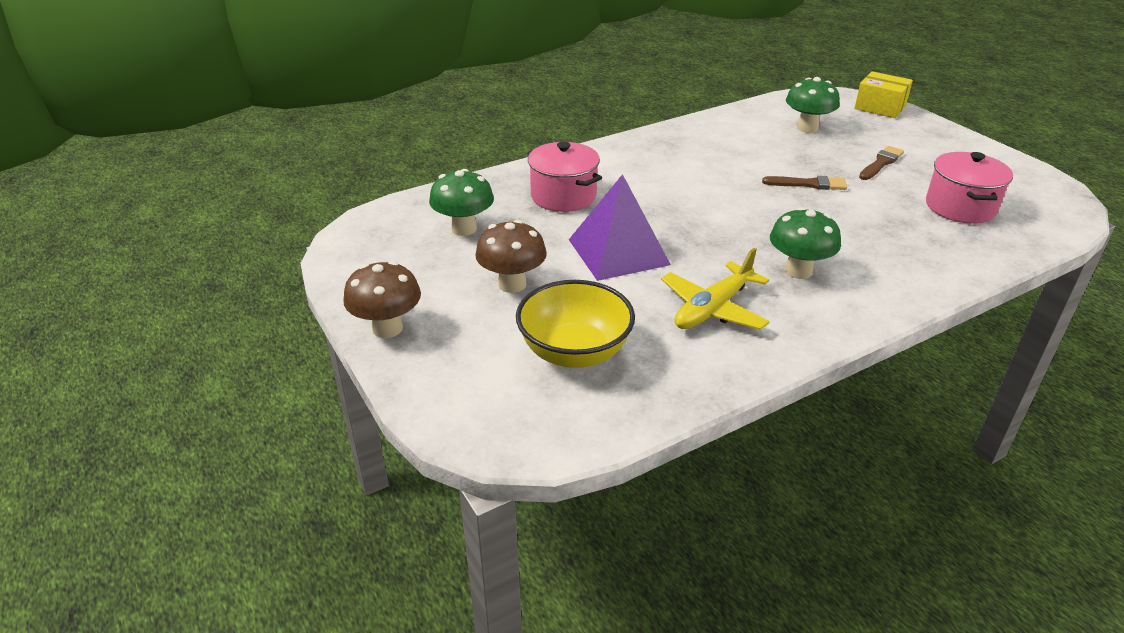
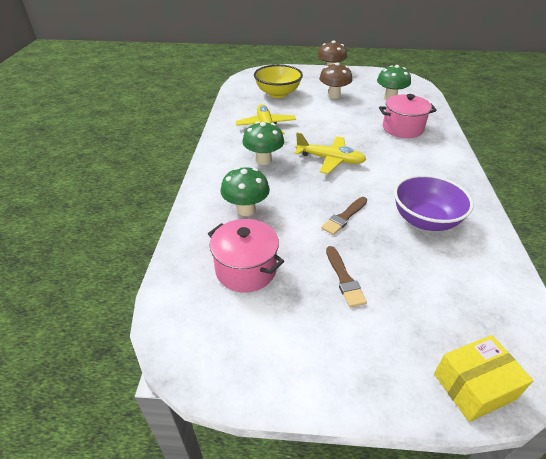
camera: 125 degrees right, 5 degrees up
(618, 252) = (333, 123): purple pyramid -> none
(719, 223) = (330, 160): none -> yellow plane
(744, 147) = (425, 220): none -> purple bowl
(807, 128) = (443, 280): green mushroom -> green mushroom (246, 210)

